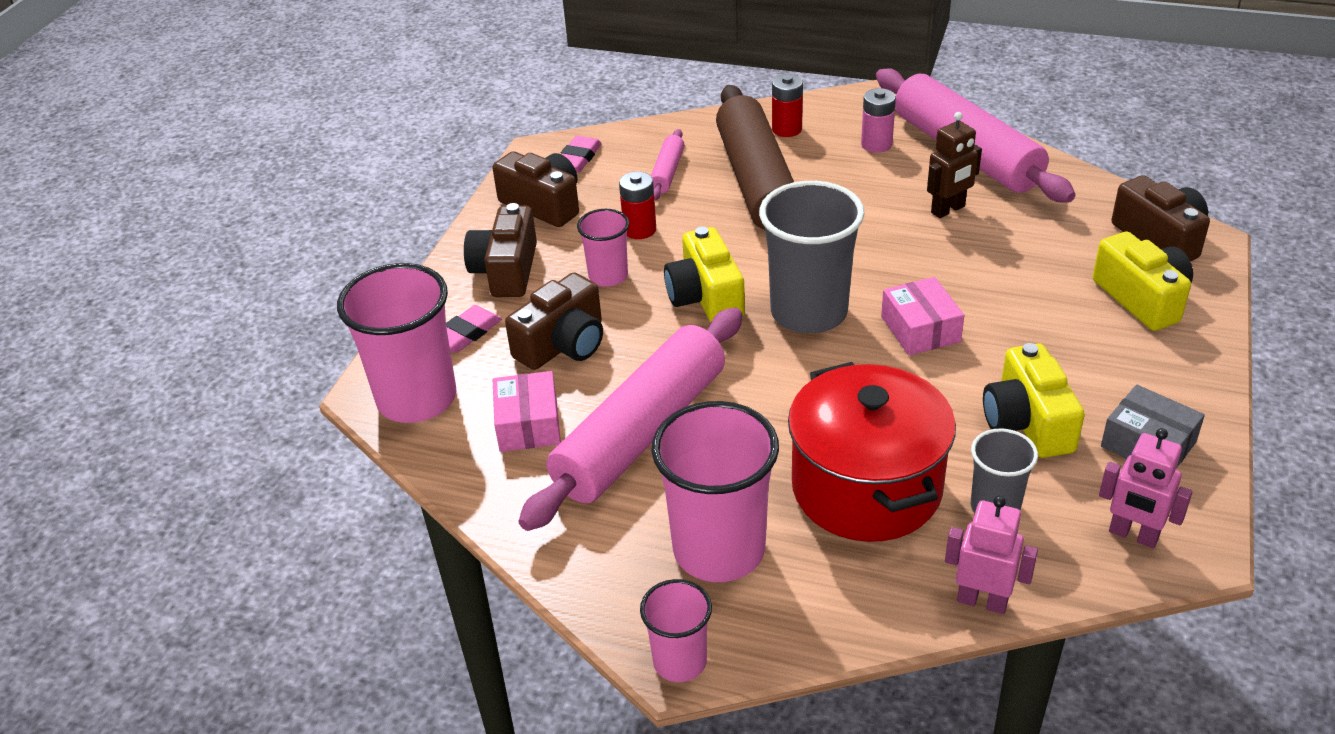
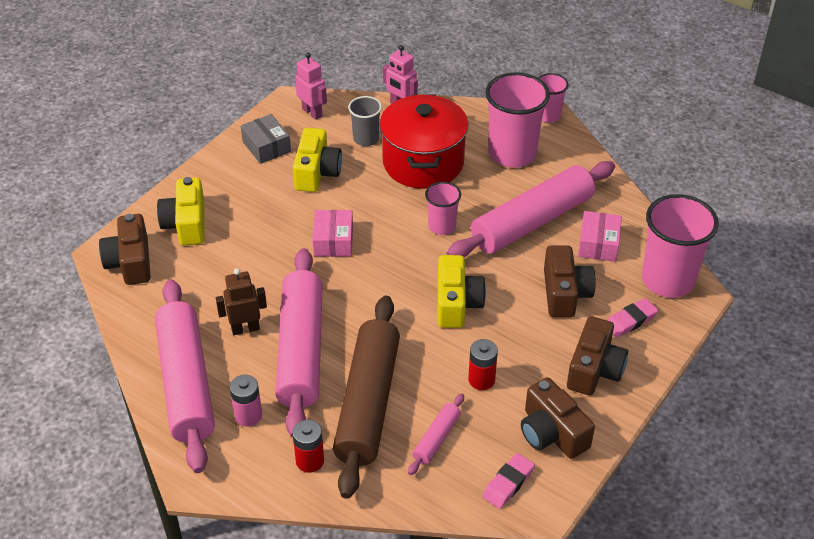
camera: 165 degrees left, 5 degrees up
(563, 344) = (565, 293): brown camera -> brown camera turned 120 degrees clockwise
(608, 276) = (519, 341): pink cup -> pink cup (442, 226)
(809, 312) = (394, 272): grey cup -> none
(866, 206) = (300, 350): none -> pink rolling pin

